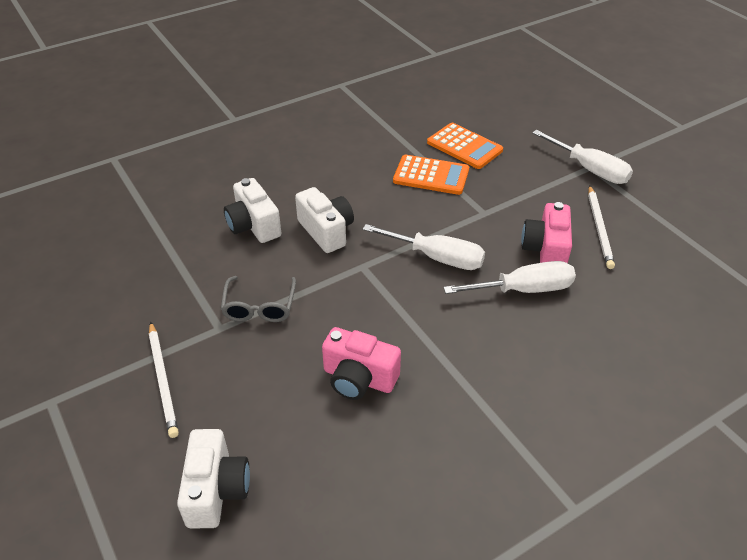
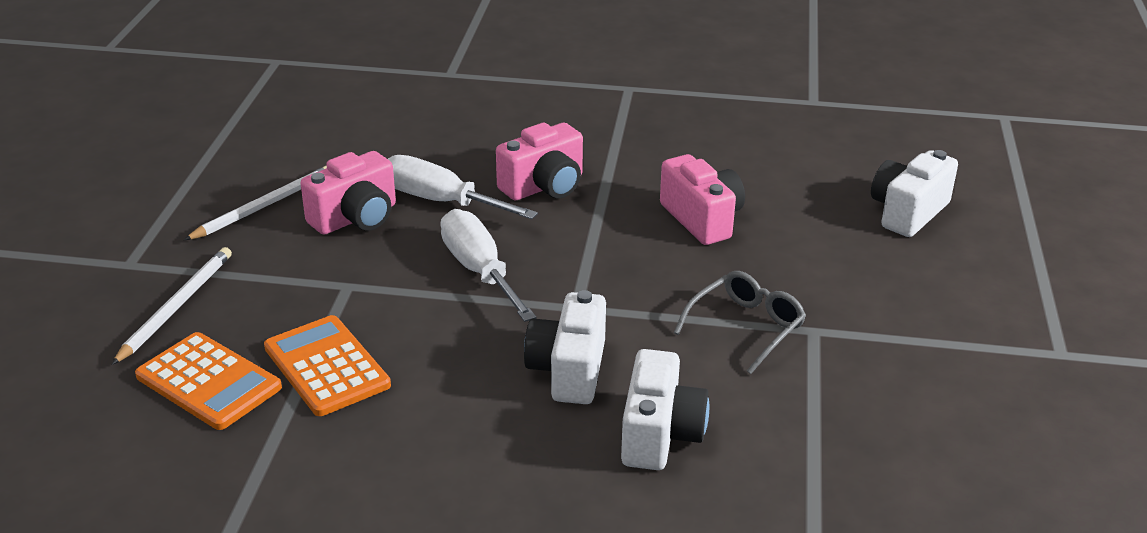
camera: 140 degrees left, 10 degrees down
(163, 380) = (914, 312): white pencil -> white pencil (176, 307)
(464, 146) = (209, 382): orange calculator -> orange calculator turned 135 degrees clockwise
(486, 341) = (544, 186): none -> pink camera
(589, 169) = (136, 261): white screwdriver -> none

